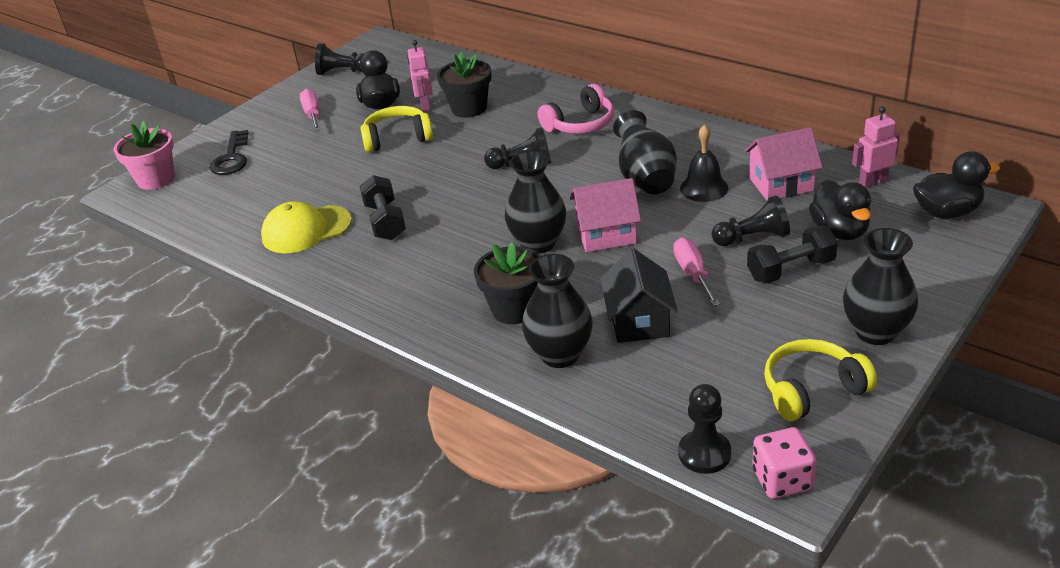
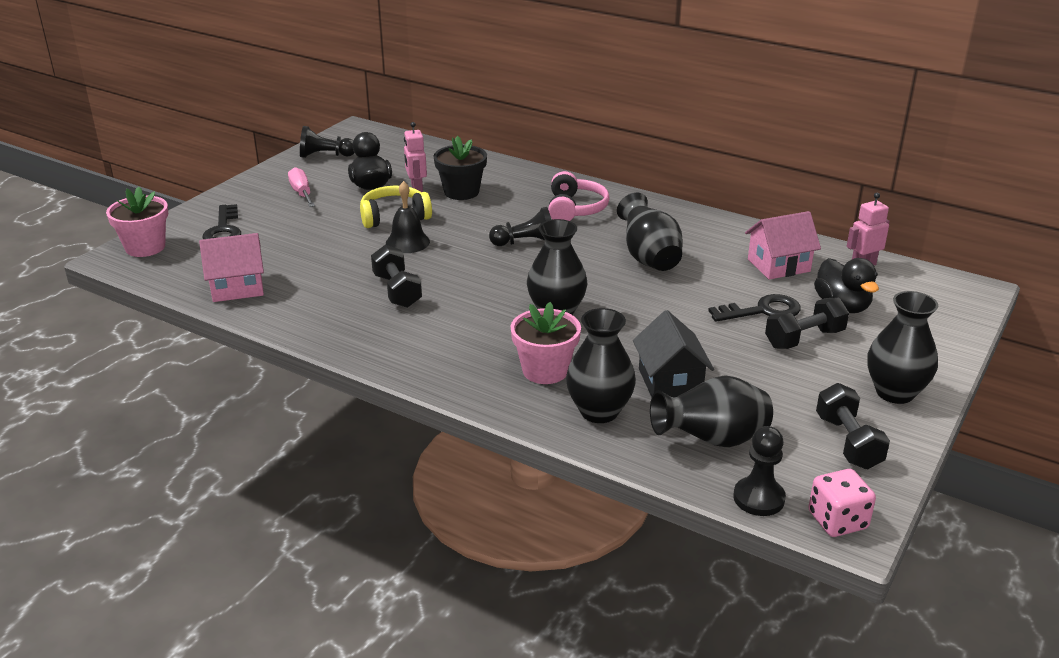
camera: 10 degrees left, 5 degrees down
(306, 230) = (316, 297): yellow cap -> none
(514, 309) = (545, 370): black flower pot -> pink flower pot
(580, 124) = (575, 209): pink headphones -> pink headphones turned 45 degrees counterclockwise
(606, 234) = (621, 306): pink house -> pink house (237, 288)
(669, 387) = (712, 440): none -> black vase
(693, 274) = (713, 341): pink screwdriver -> none
(704, 188) = (706, 267): black bell -> black bell (407, 242)
(752, 238) = (762, 311): black pawn -> black key
(812, 390) = (848, 442): yellow headphones -> black dumbbell
(947, 212) = (936, 292): black duck -> none

